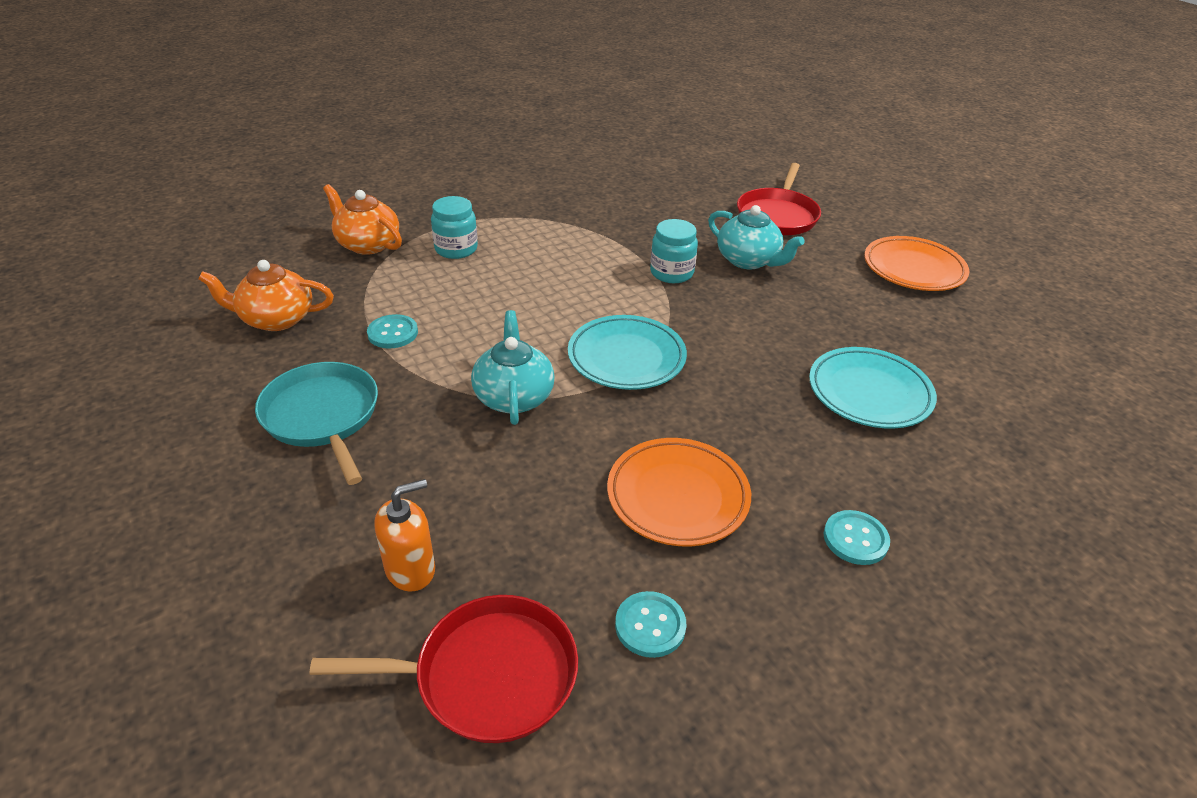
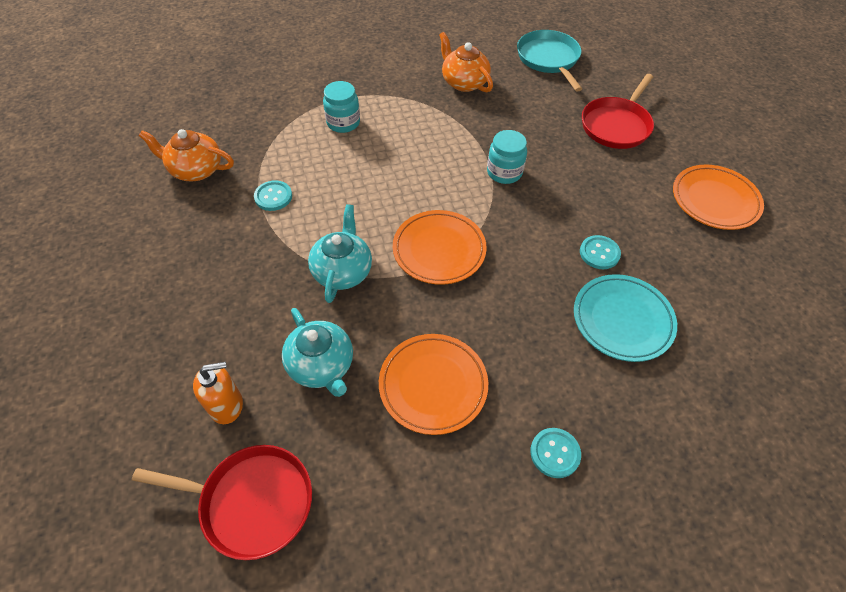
camera: 15 degrees right, 15 degrees up
(323, 416) = (204, 263): turquoise pan -> turquoise pan (549, 59)
(367, 244) = (279, 108): orange teapot -> orange teapot (464, 82)
(626, 358) = (439, 250): turquoise plate -> orange plate
(650, 625) = (374, 490): turquoise button -> turquoise button (599, 253)
(748, 260) = (573, 169): turquoise teapot -> turquoise teapot (322, 366)

